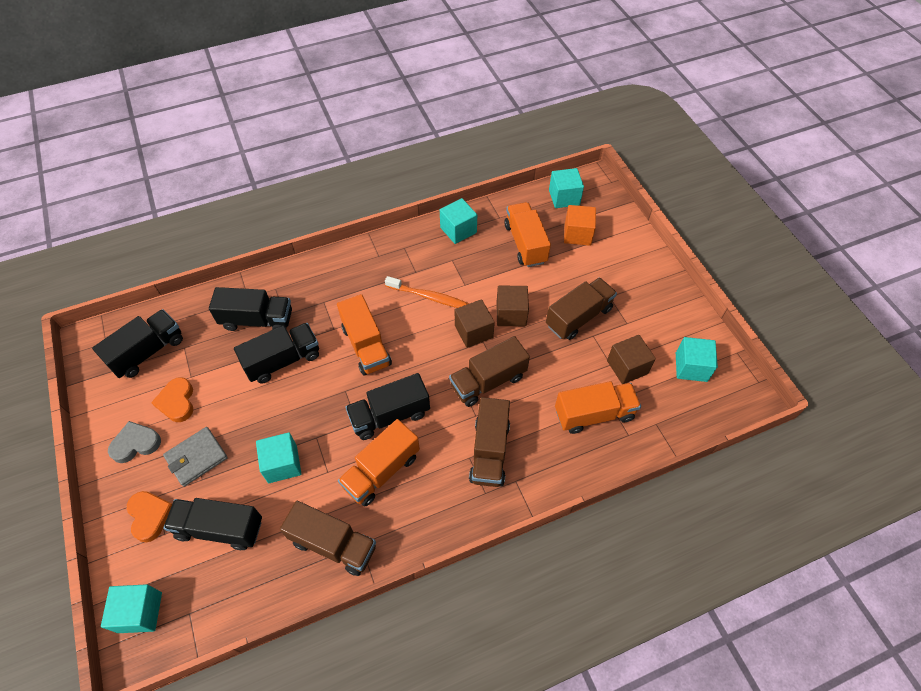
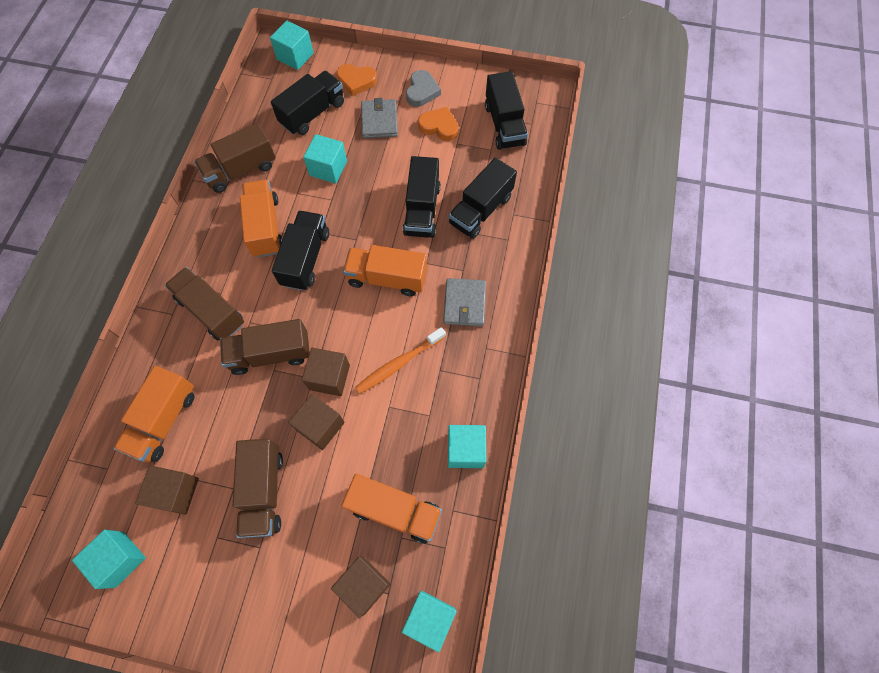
camera: 125 degrees right, 10 degrees up
(352, 285) = (464, 304): none -> grey wallet
(488, 381) = (270, 354): brown truck -> brown truck turned 105 degrees counterclockwise
(577, 234) = (364, 585): orange cube -> brown cube

